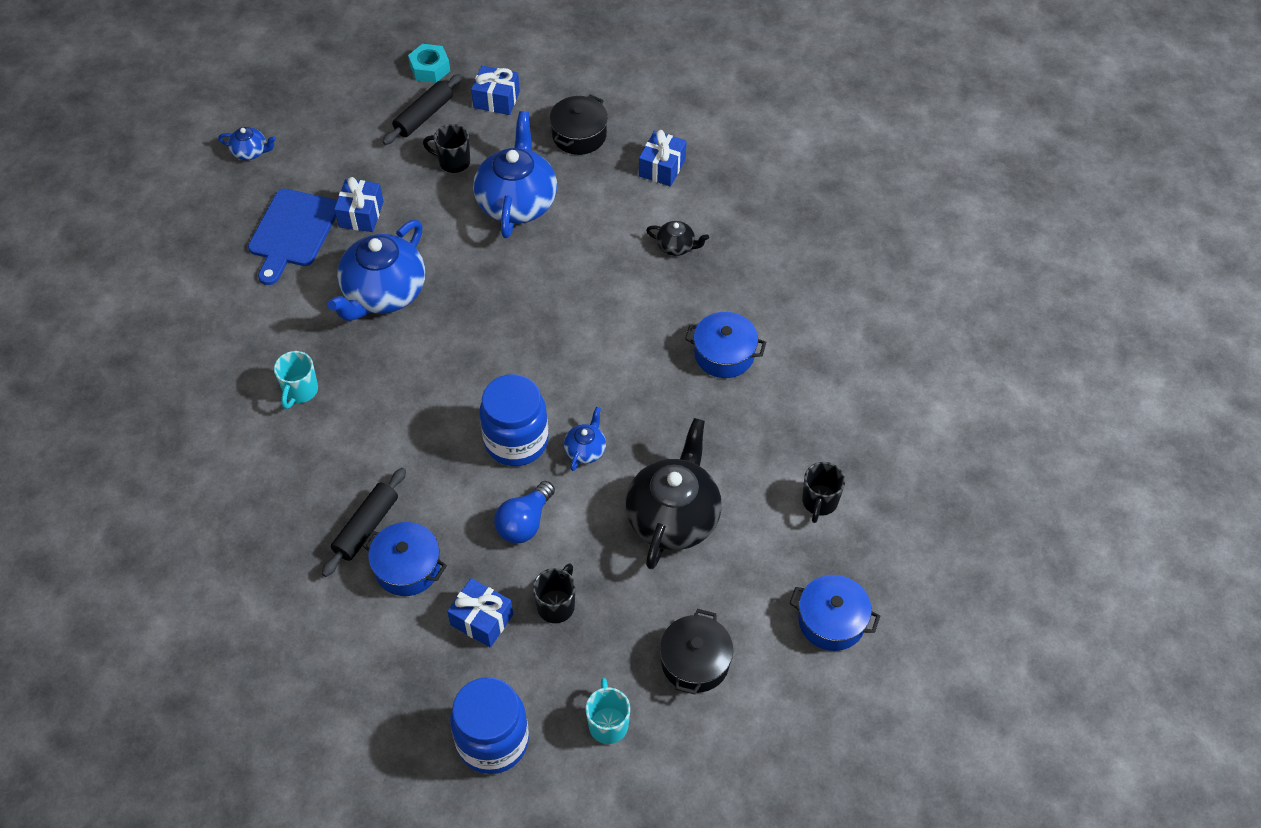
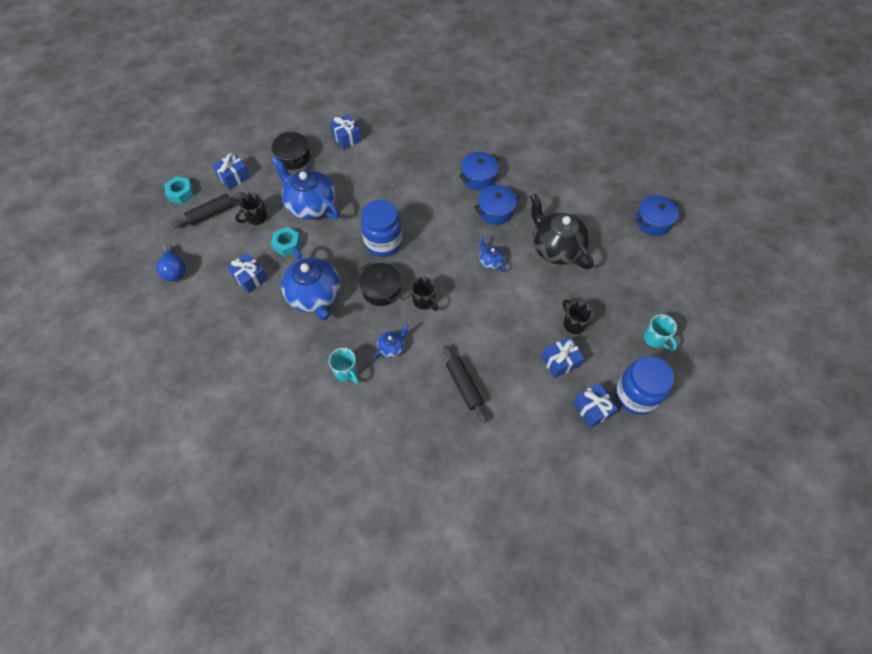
camera: 55 degrees left, 5 degrees up
(250, 152) = (149, 308): blue teapot -> blue teapot (392, 347)
(293, 232) = (230, 317): blue cutting board -> none
(407, 567) = (504, 379): blue pot -> blue pot (495, 211)
(423, 116) = (211, 214): black rolling pin -> black rolling pin turned 75 degrees clockwise
(433, 696) = (592, 409): none -> blue gift
(437, 217) = (287, 245): none -> turquoise nut
(516, 441) = (462, 287): blue jar -> blue jar (383, 243)
(524, 522) = (514, 311): blue light bulb -> blue light bulb (175, 270)
(608, 724) = (655, 339): turquoise mug -> turquoise mug turned 150 degrees counterclockwise
(676, 246) = (399, 159): black teapot -> none
(695, 662) = (642, 284): black pot -> black pot (381, 290)
(819, 502) = (587, 190): black mug -> black mug (424, 301)

